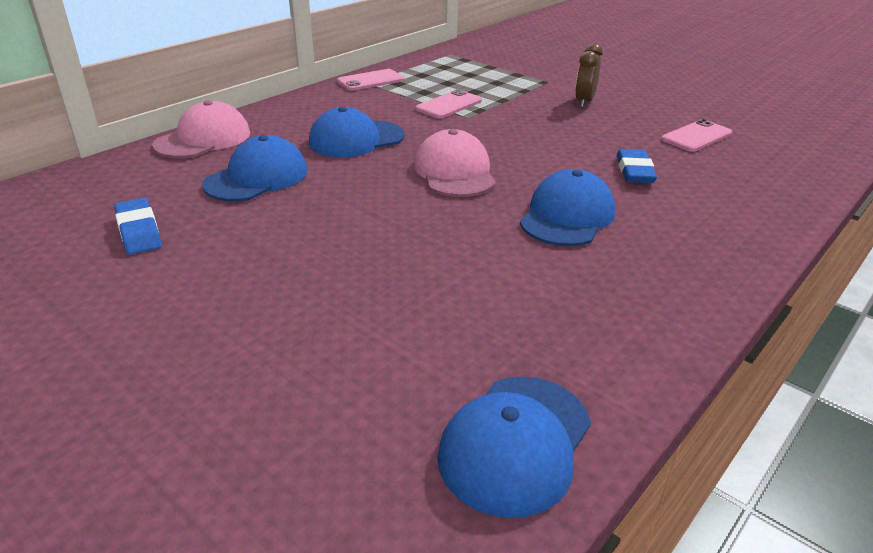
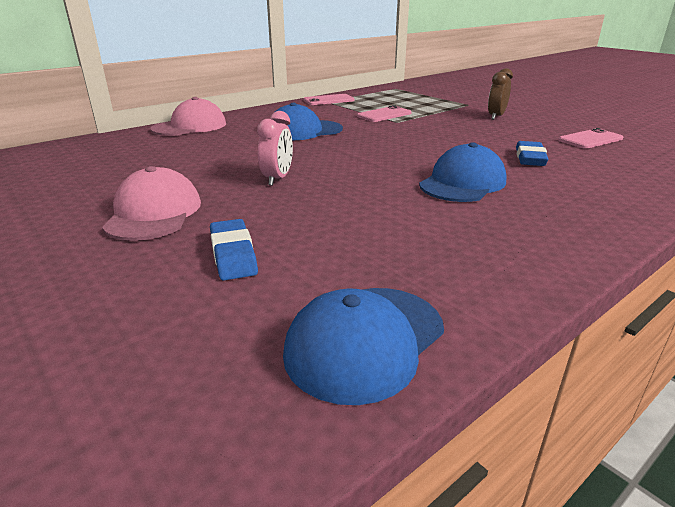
camera: 10 degrees right, 5 degrees down
(139, 231) = (114, 174): blue eraser -> blue eraser (233, 254)
(257, 177) = (218, 148): blue cap -> none
(350, 224) = (277, 179): none -> pink clock
(455, 172) = (375, 152): pink cap -> pink cap (154, 213)

